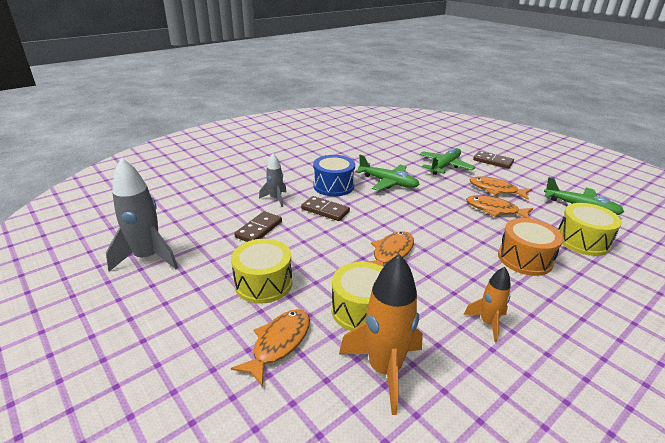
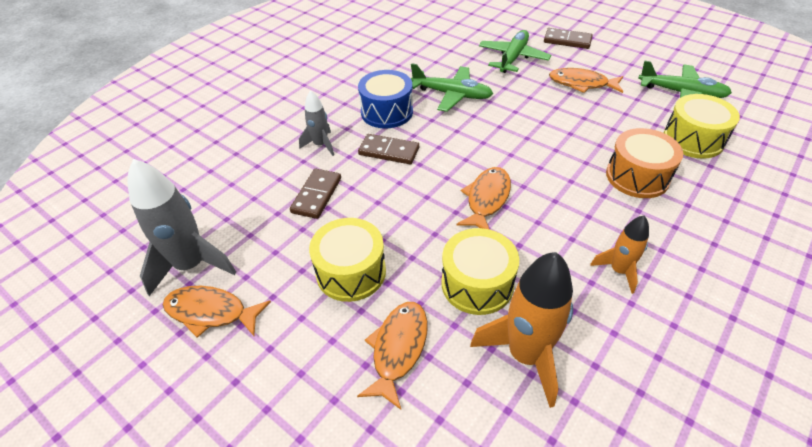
camera: 10 degrees left, 15 degrees up
(494, 210) = (587, 113): orange fish -> orange fish (211, 312)

